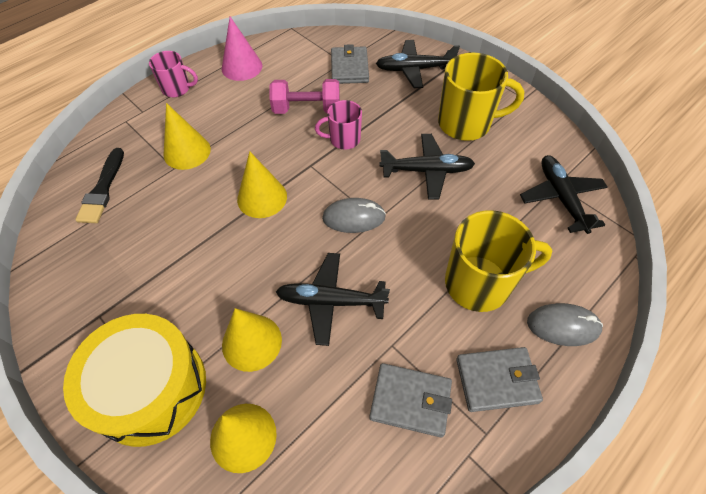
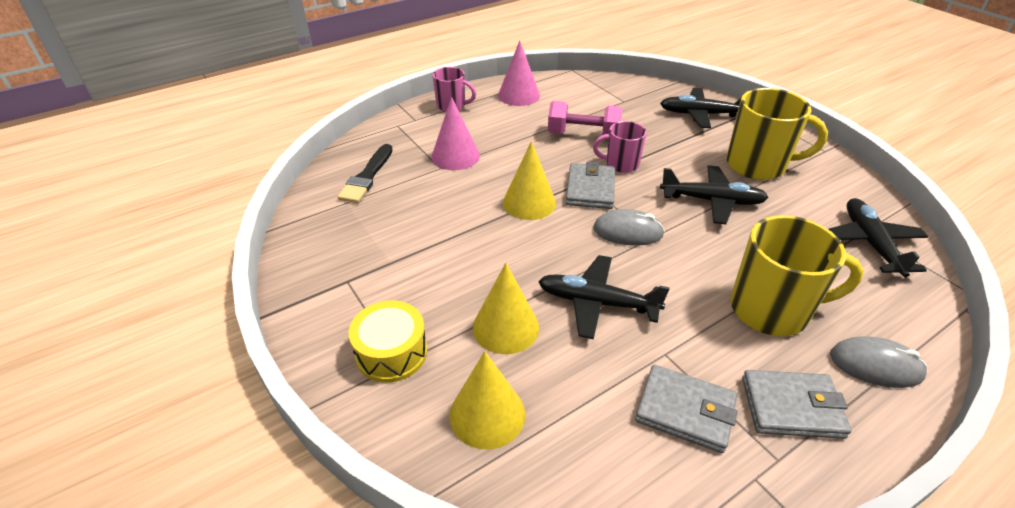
camera: 10 degrees right, 15 degrees down
(150, 388) = (391, 352): yellow drum -> yellow drum, size x0.59
(187, 151) = (455, 156): yellow cone -> pink cone
(349, 68) = (631, 107): grey wallet -> grey wallet (590, 189)

